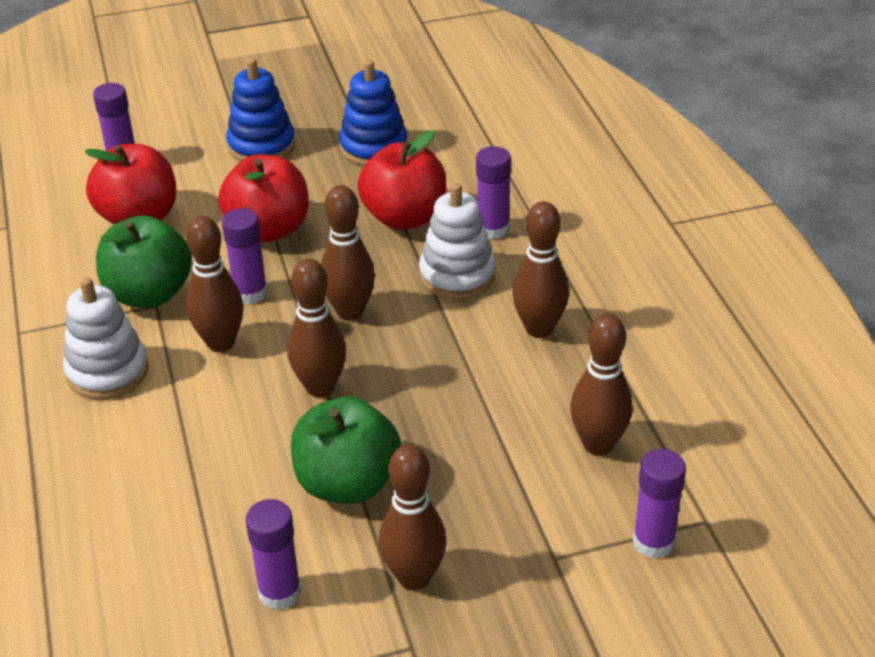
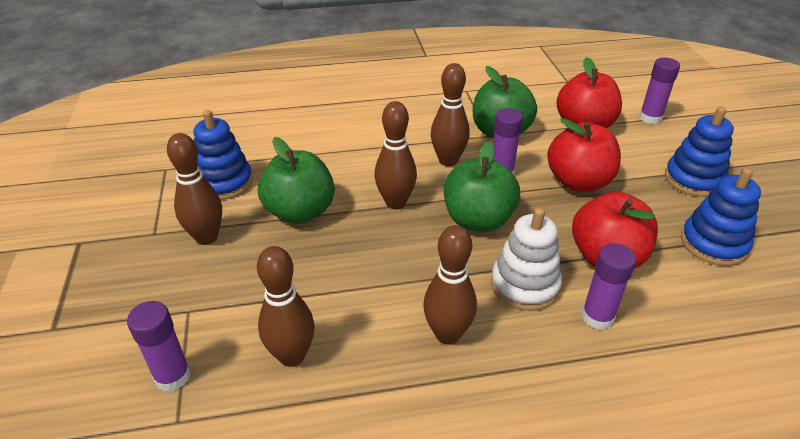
camera: 95 degrees right, 0 degrees up
(107, 371) = (426, 120): white stacking toy -> none
(279, 592) = (224, 182): purple glue stick -> blue stacking toy
(350, 311) = (478, 220): brown bowling pin -> green apple

